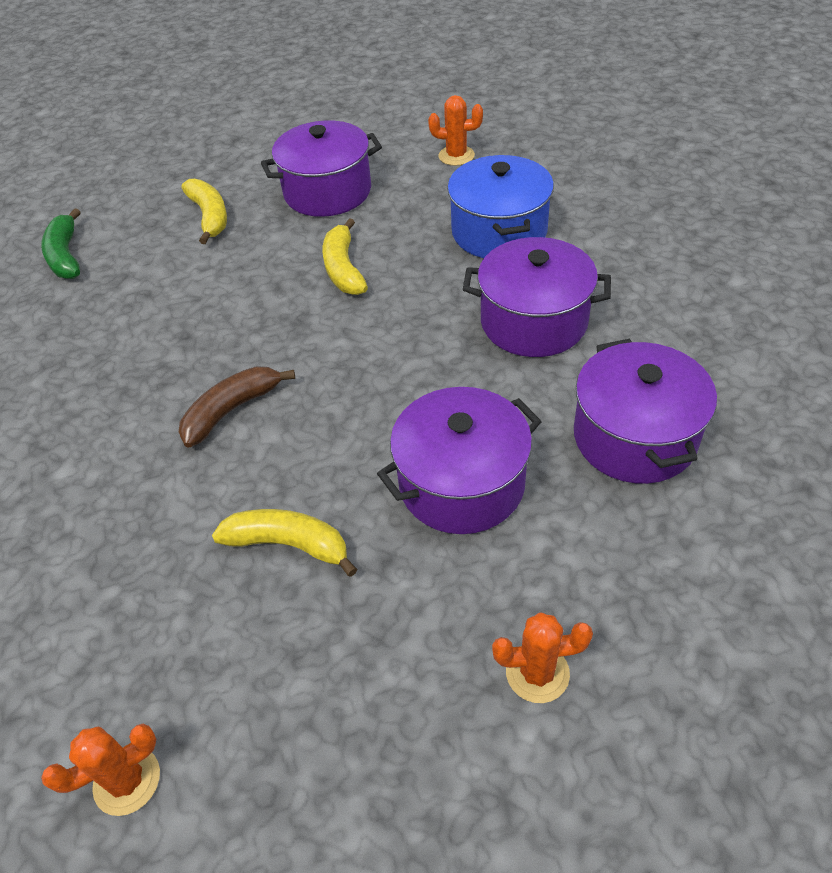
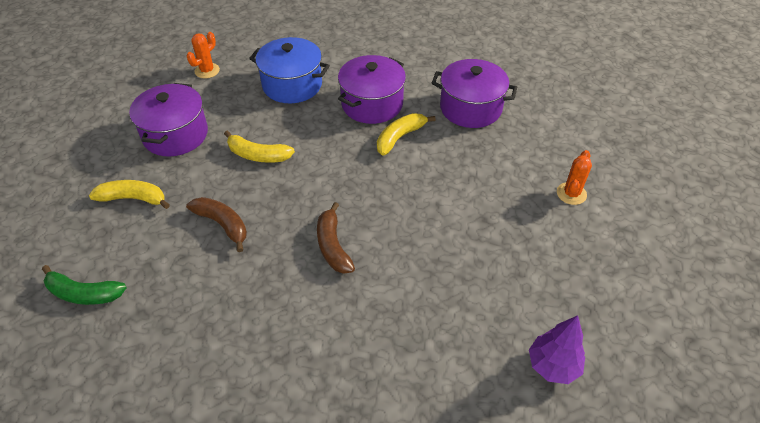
camera: 65 degrees left, 0 degrees up
(127, 780) = (552, 366): orange cactus -> purple tree
(211, 299) = (222, 224): none -> brown banana
(289, 544) = (449, 253): yellow banana -> yellow banana (399, 137)
(461, 483) = (456, 174): purple pot -> none

